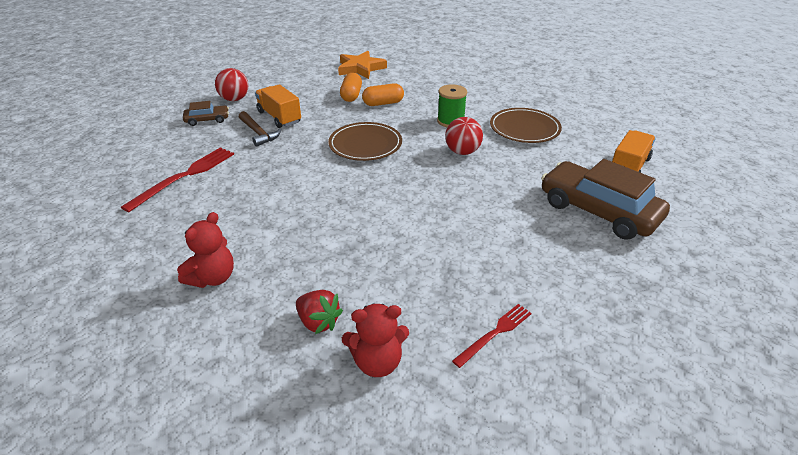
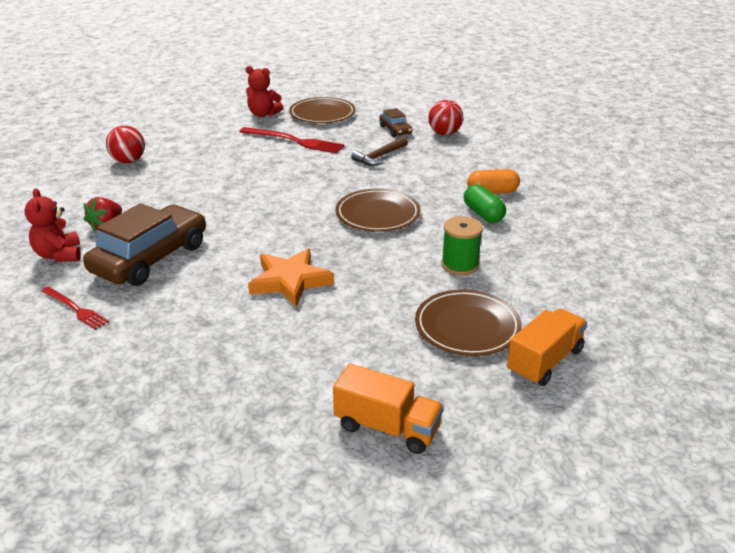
camera: 80 degrees right, 5 degrees down
(128, 155) = (322, 114): none -> brown plate
(213, 278) = (161, 178): red teddy bear -> red teddy bear (263, 114)
(279, 117) = (417, 161): orange truck -> orange truck (544, 361)
(360, 68) = (575, 188): orange star -> orange star (290, 281)
(383, 103) = (483, 214): orange capsule -> green capsule
(462, 152) = (383, 277): red ball -> red ball (128, 161)
(598, 211) = (268, 386): brown car -> brown car (150, 258)

